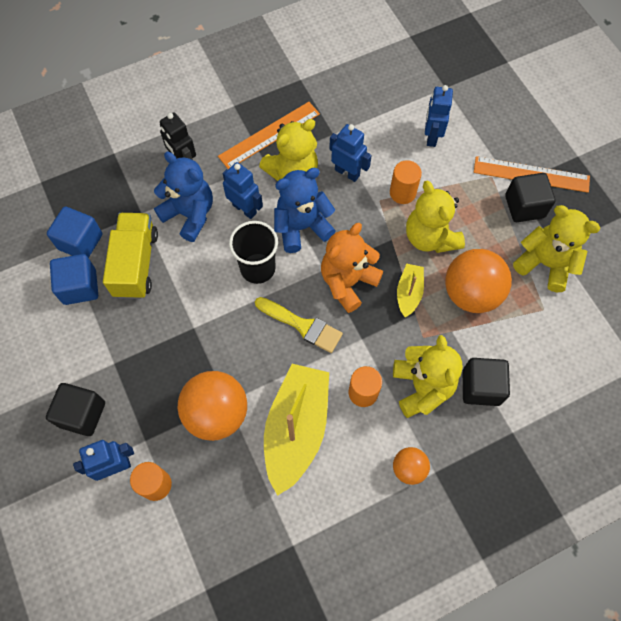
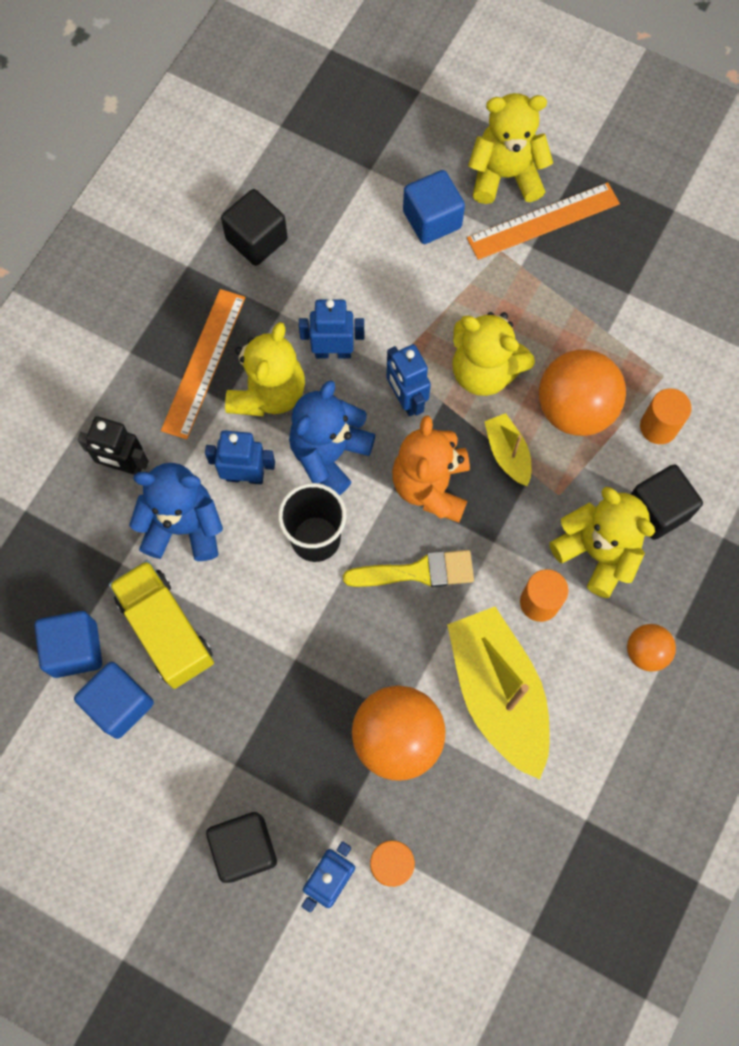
camera: 35 degrees left, 5 degrees up
(402, 193) = (415, 336): orange cylinder -> orange cylinder (658, 427)
(431, 136) = (398, 243): blue robot -> blue robot (406, 399)
(462, 135) = (432, 219): none -> blue cube
(524, 206) = (562, 266): black cube -> black cube (256, 239)
(545, 264) = (630, 321): yellow teddy bear -> yellow teddy bear (505, 176)

